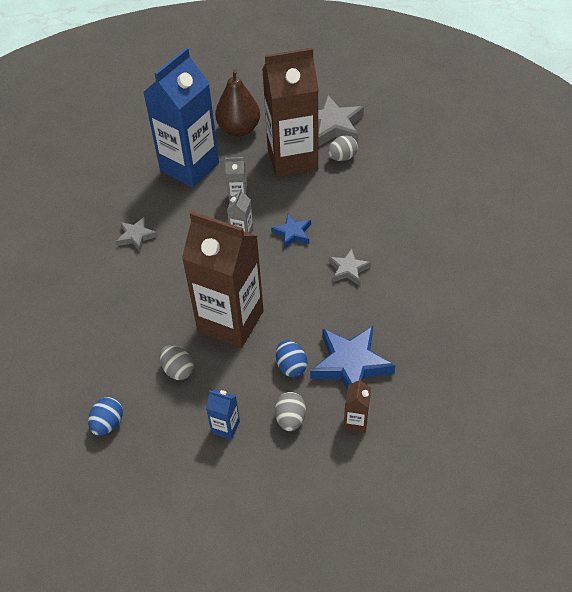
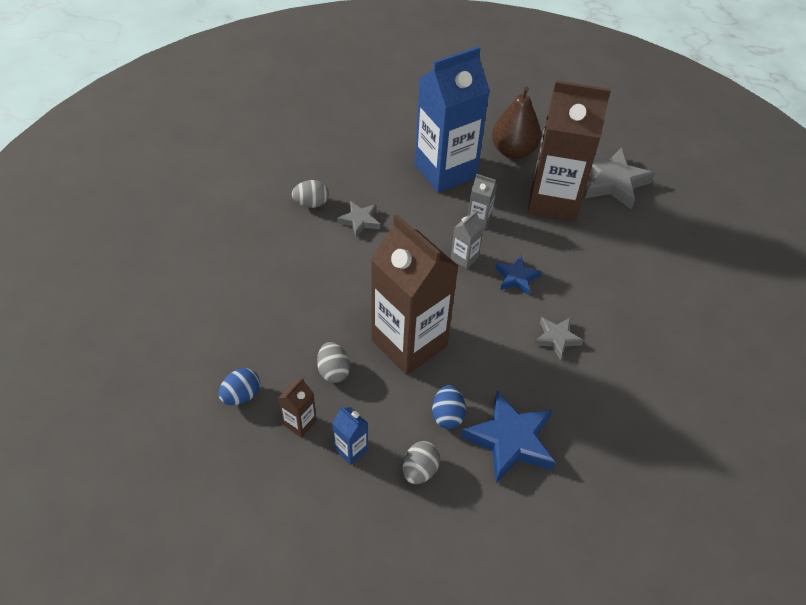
camera: 20 degrees right, 0 degrees up
(342, 157) = (607, 218): grey egg -> grey egg (311, 203)
(356, 421) = (486, 503): brown carton -> brown carton (300, 423)

